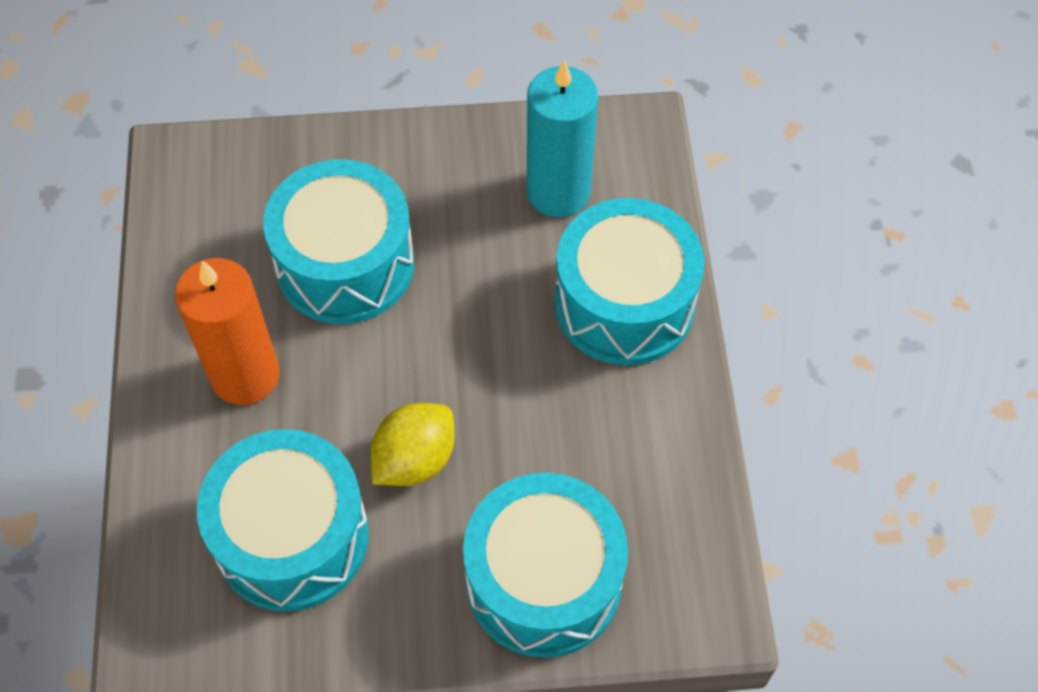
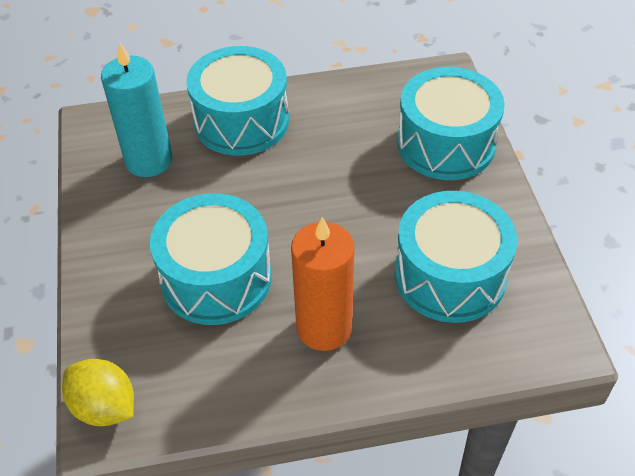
camera: 95 degrees left, 10 degrees down
(415, 460) = (376, 215): yellow lemon -> yellow lemon (105, 407)

